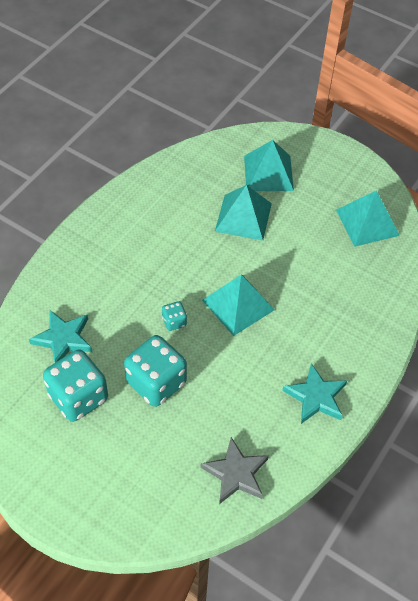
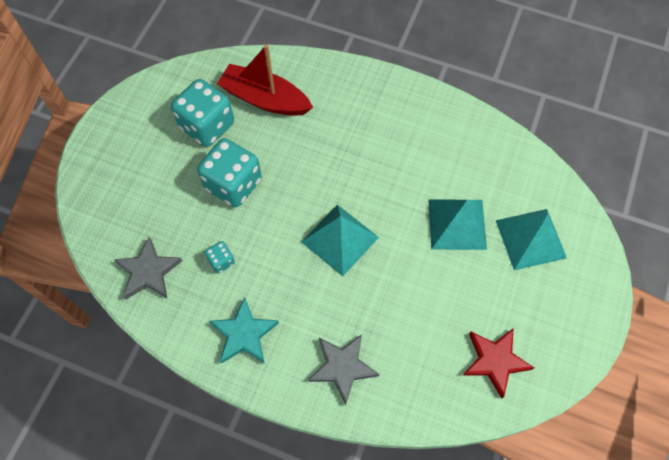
camera: 80 degrees right, 10 degrees up
(63, 339) = (265, 99): turquoise star -> red boat
(174, 322) = (305, 185): turquoise dice -> turquoise dice (221, 261)
(358, 326) = (342, 367): none -> grey star
(367, 222) = (495, 361): turquoise pyramid -> red star

